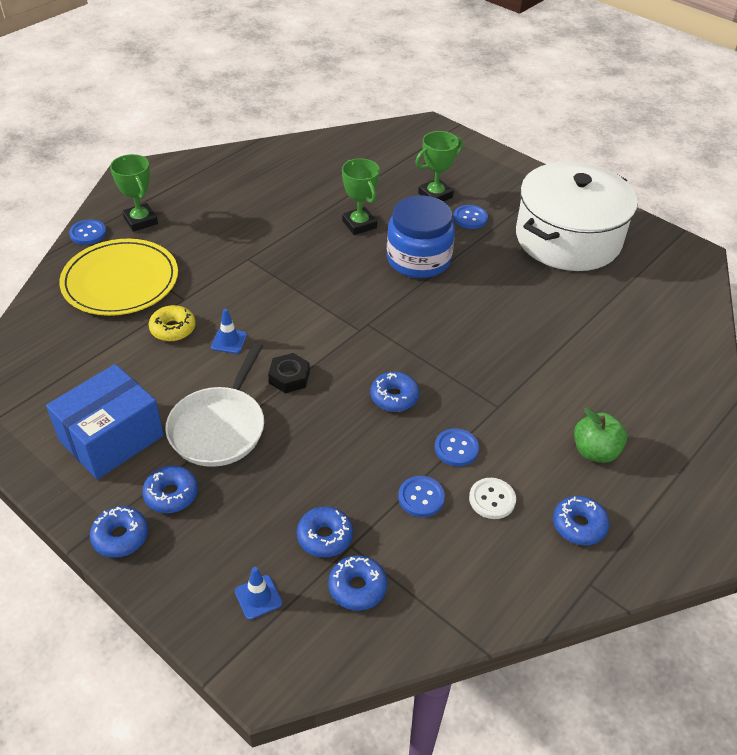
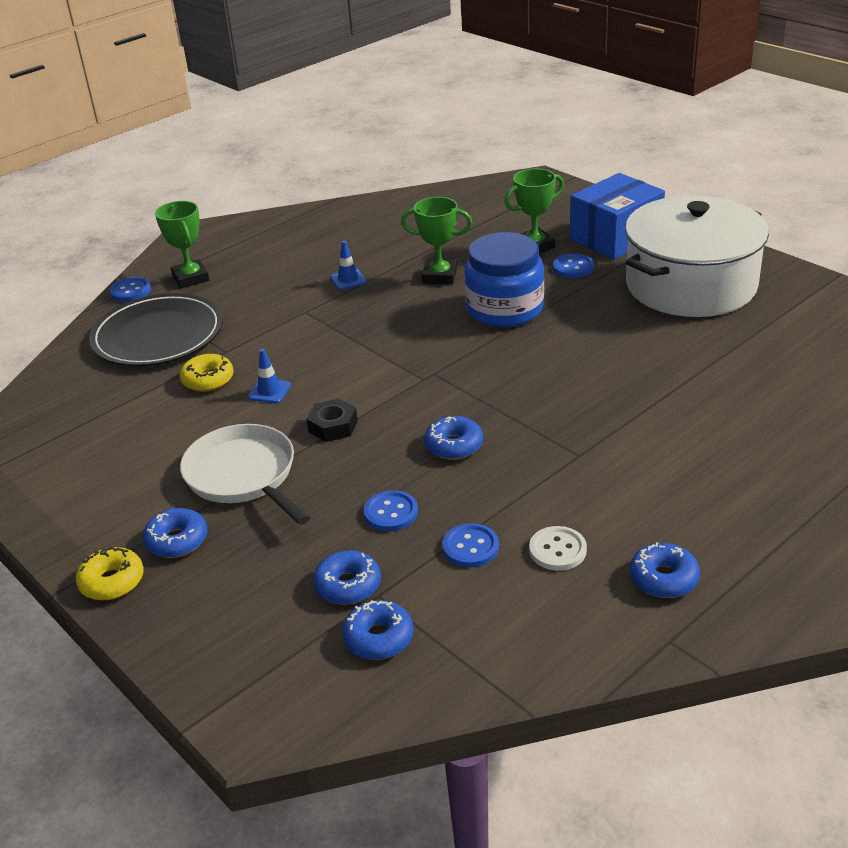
camera: 10 degrees right, 10 degrees down
(111, 438) = (120, 485): blue box -> blue box (615, 237)
(120, 281) = (158, 335): yellow plate -> black plate
(120, 537) = (112, 581): blue donut -> yellow donut
(219, 428) = (243, 475): white pan -> white pan turned 120 degrees clockwise
(258, 597) = (259, 645): blue traffic cone -> blue traffic cone (348, 280)
(359, 224) = (439, 276): green trophy -> green trophy turned 60 degrees counterclockwise
(456, 448) = (521, 497): blue button -> blue button (391, 513)
(595, 451) = (695, 502): green apple -> none

